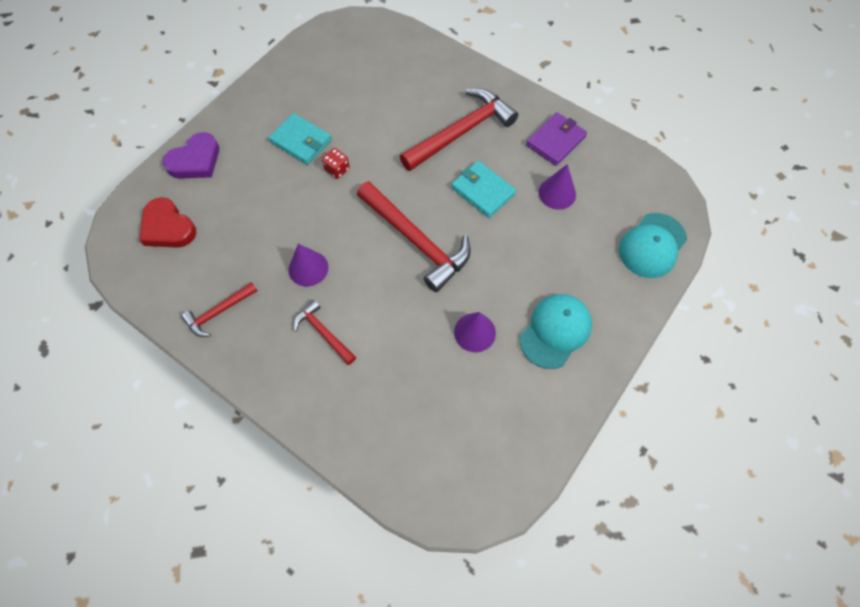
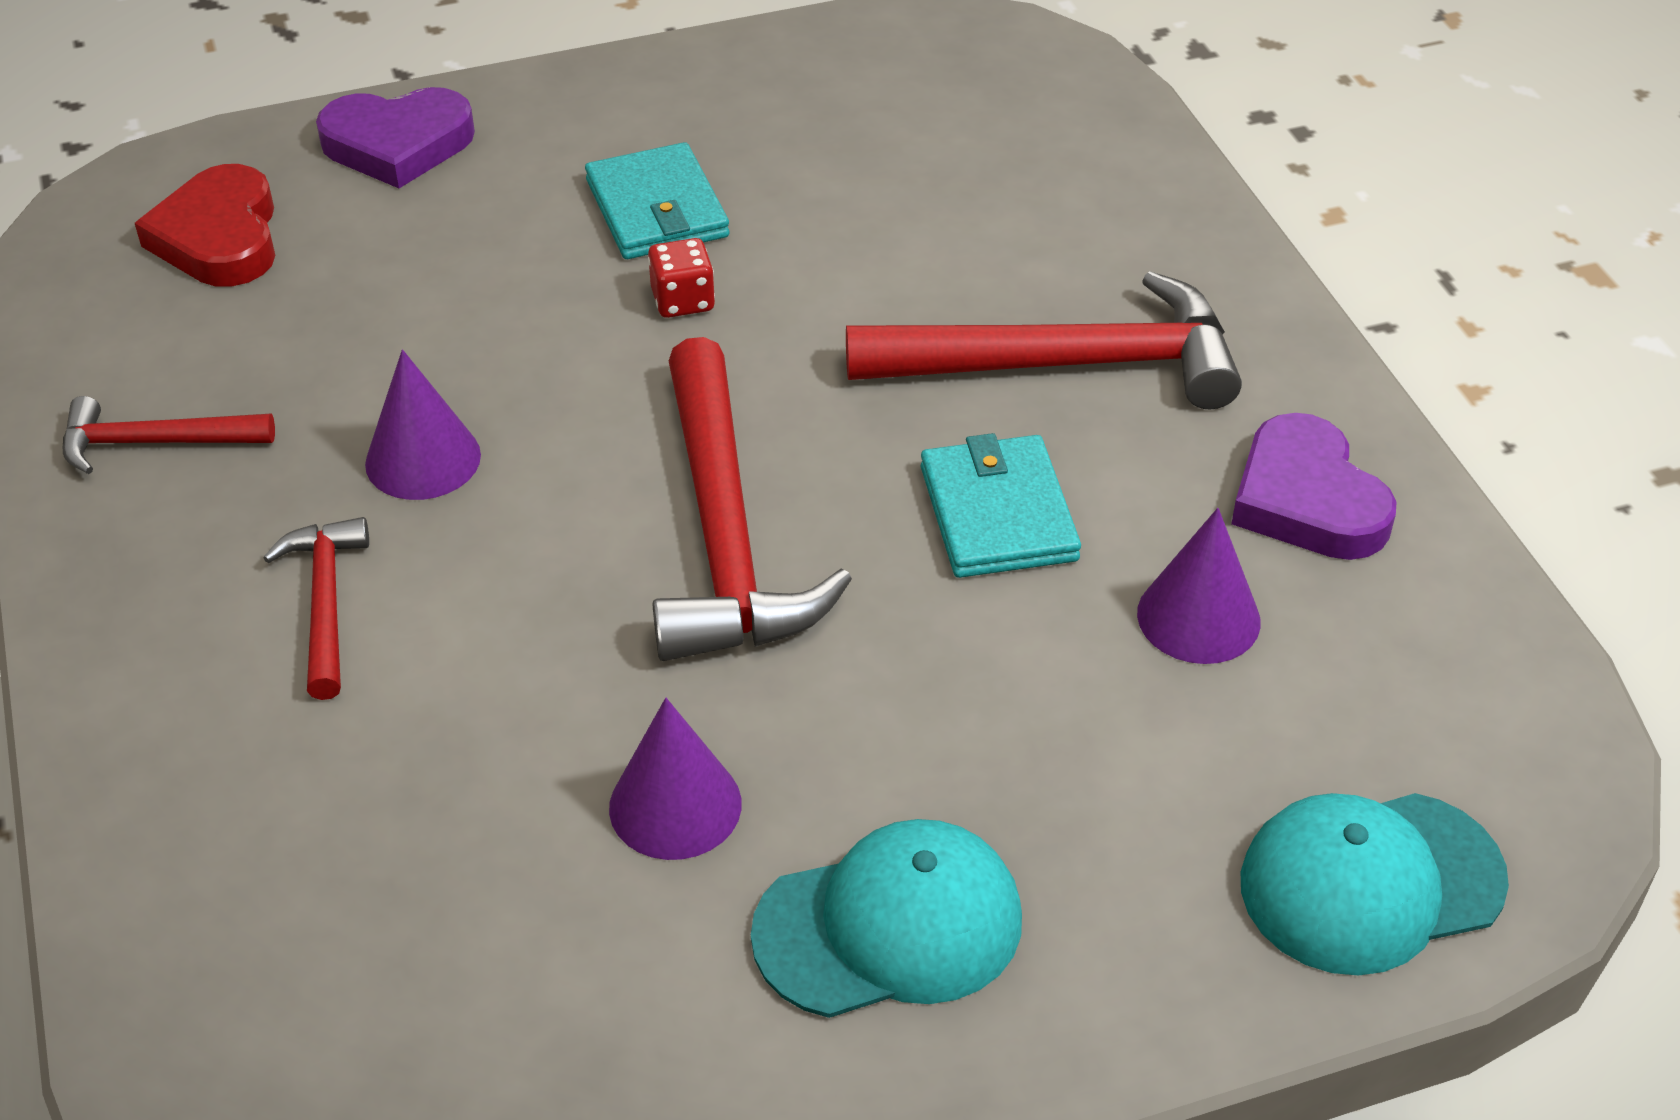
camera: 35 degrees right, 20 degrees down
(555, 141) = (1307, 500): purple wallet -> purple heart

